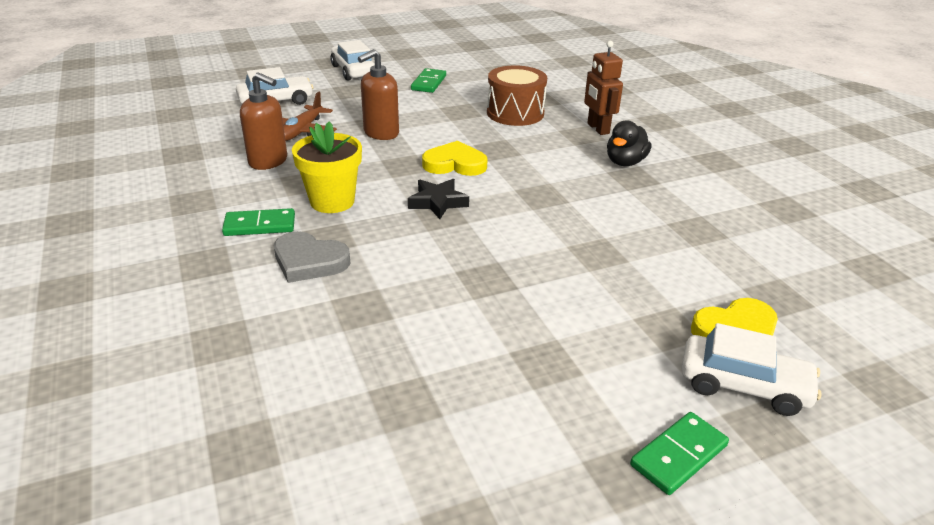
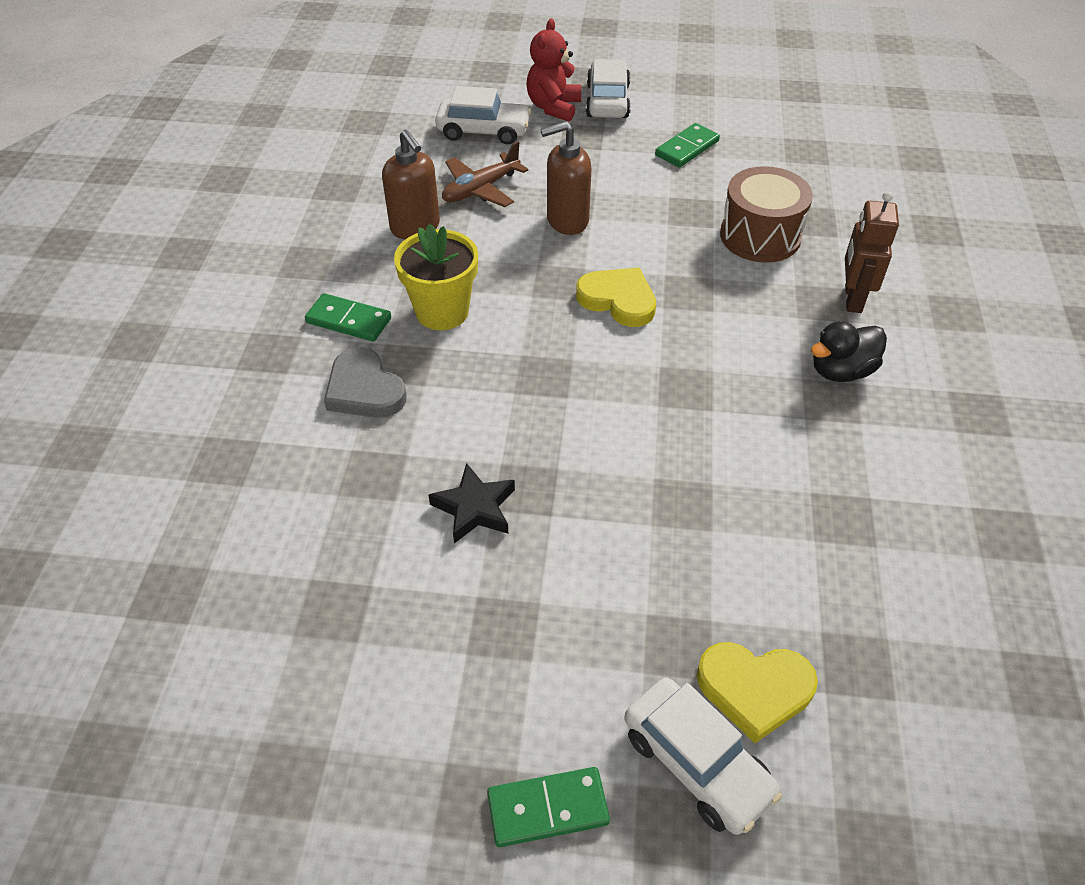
camera: 30 degrees right, 15 degrees up
(318, 80) = (553, 107): none -> red teddy bear
(437, 202) = (554, 354): black star -> black star (474, 508)

